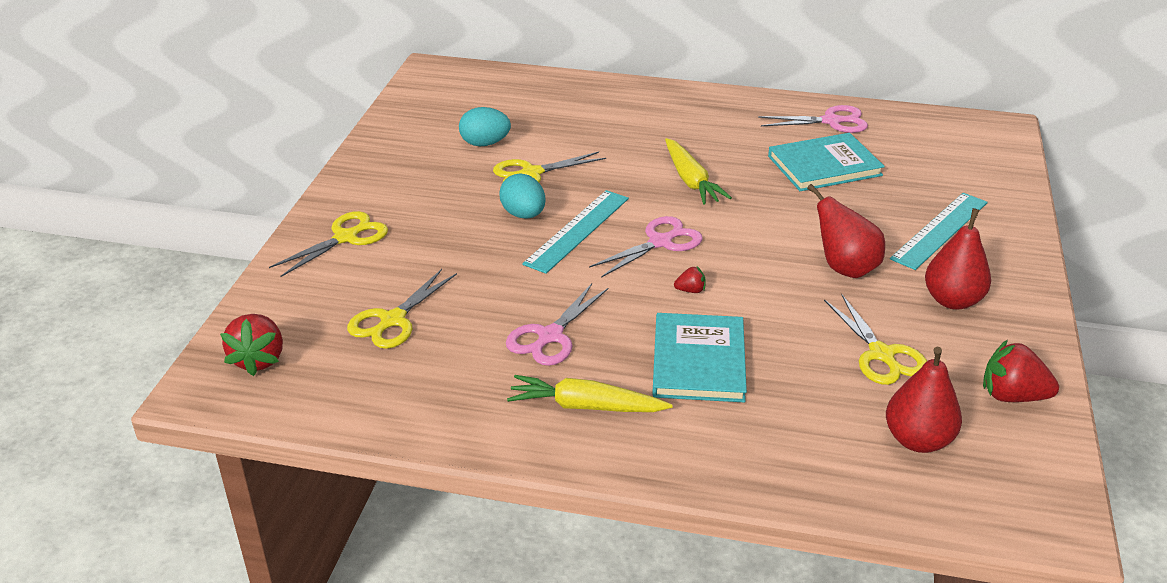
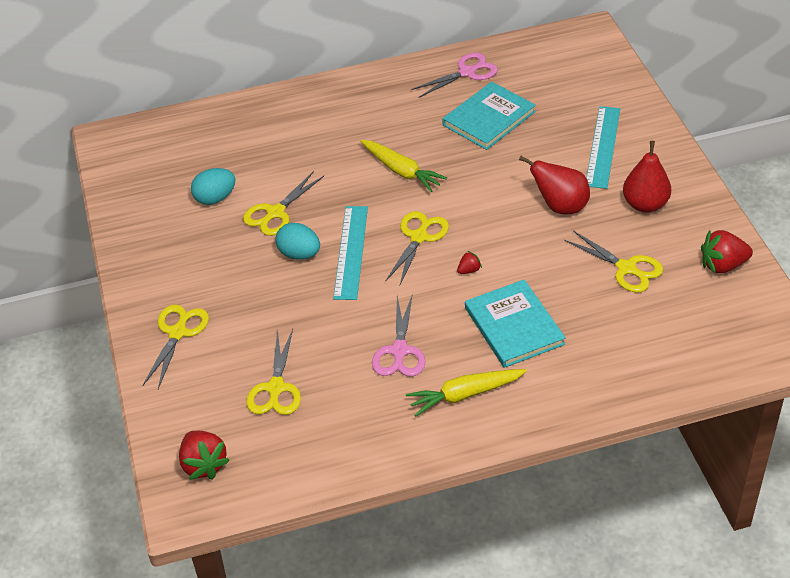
camera: 25 degrees left, 10 degrees up
(660, 242) = (419, 237): pink scissors -> yellow scissors
(917, 440) = (686, 324): red pear -> none

